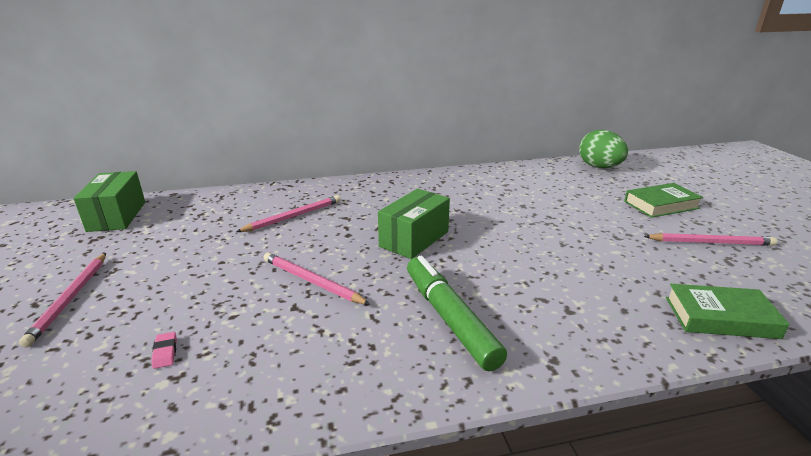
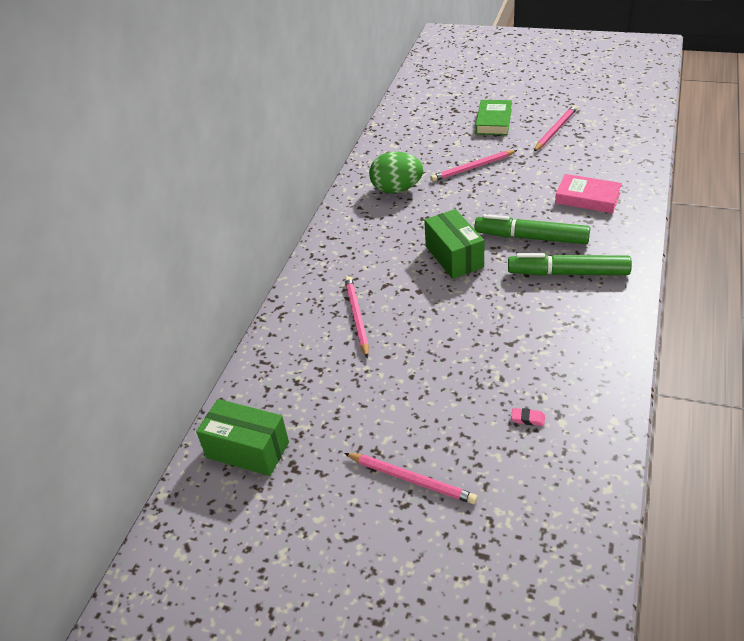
camera: 55 degrees left, 15 degrees up
(311, 281) = (480, 327): pink pencil -> pink pencil (472, 168)
(490, 276) = (532, 238): none -> green marker
(599, 167) = (408, 116): green egg -> green egg (397, 189)
(613, 297) = (587, 198): none -> pink book
(720, 317) = (628, 171): green book -> none

